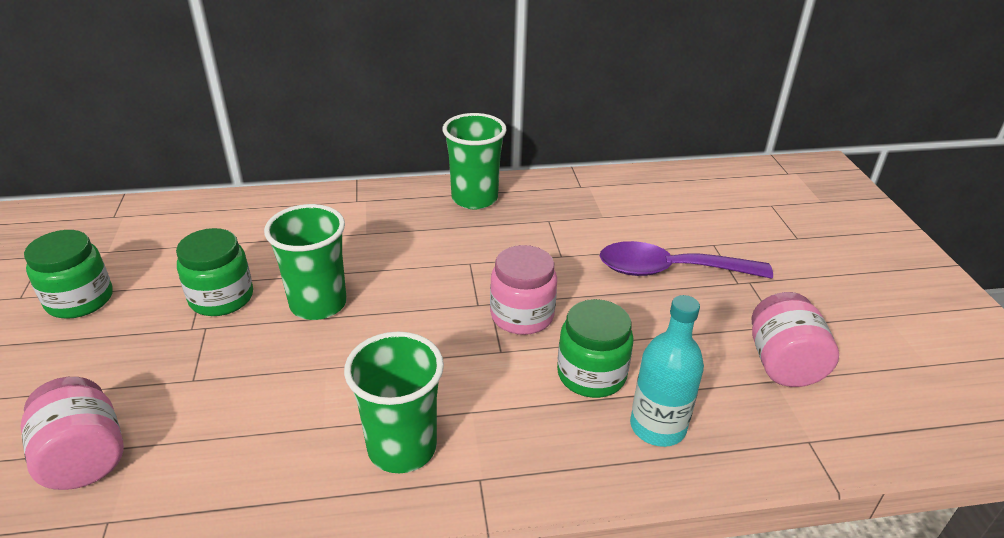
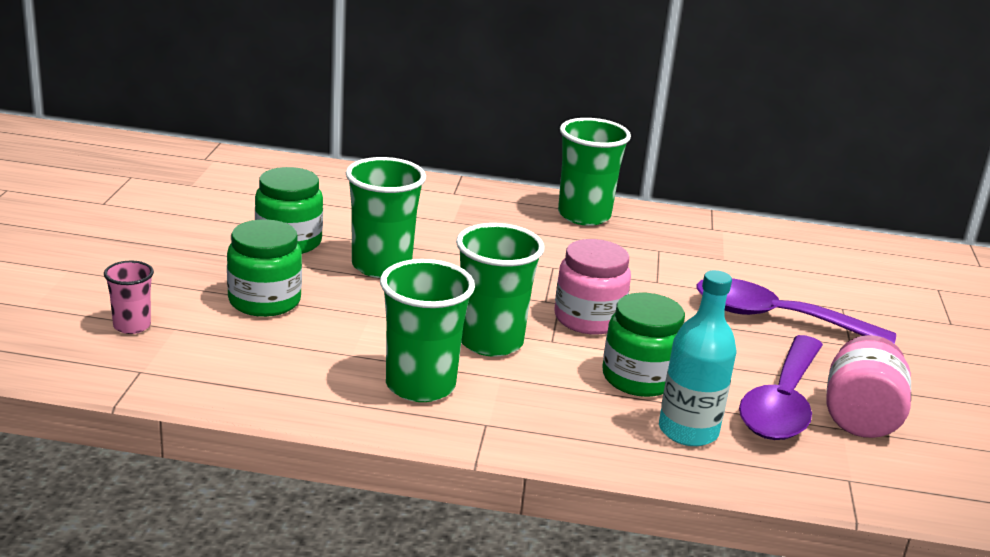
camera: 15 degrees right, 10 degrees down
(80, 300) = (156, 216): green jar -> green jar (264, 301)
(84, 458) = (132, 326): pink jar -> pink cup
(447, 369) = (490, 342): none -> green cup
(717, 366) = (782, 403): none -> purple spoon

